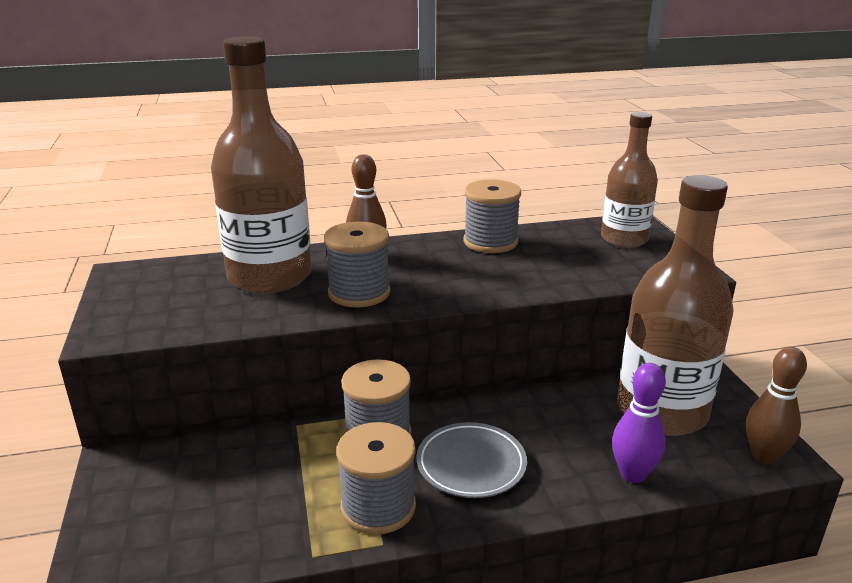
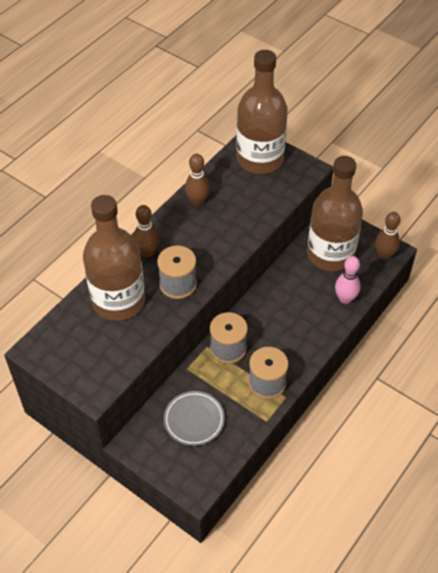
camera: 40 degrees left, 25 degrees up
(471, 464) = (281, 337): grey plate -> grey plate (194, 420)
(490, 242) = (197, 201): grey spool -> brown bowling pin
(624, 239) = (260, 159): brown bottle -> brown bottle, size x1.63
(632, 474) = (345, 298): purple bowling pin -> pink bowling pin

